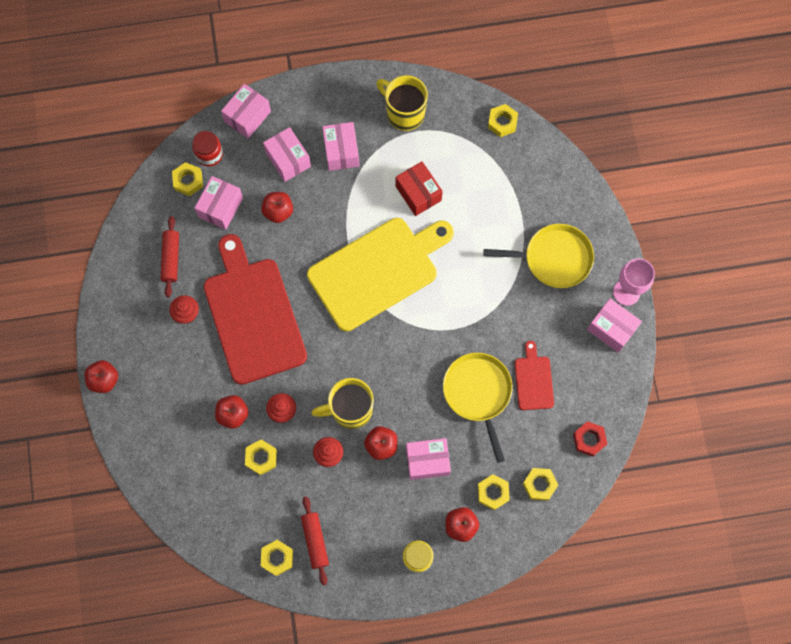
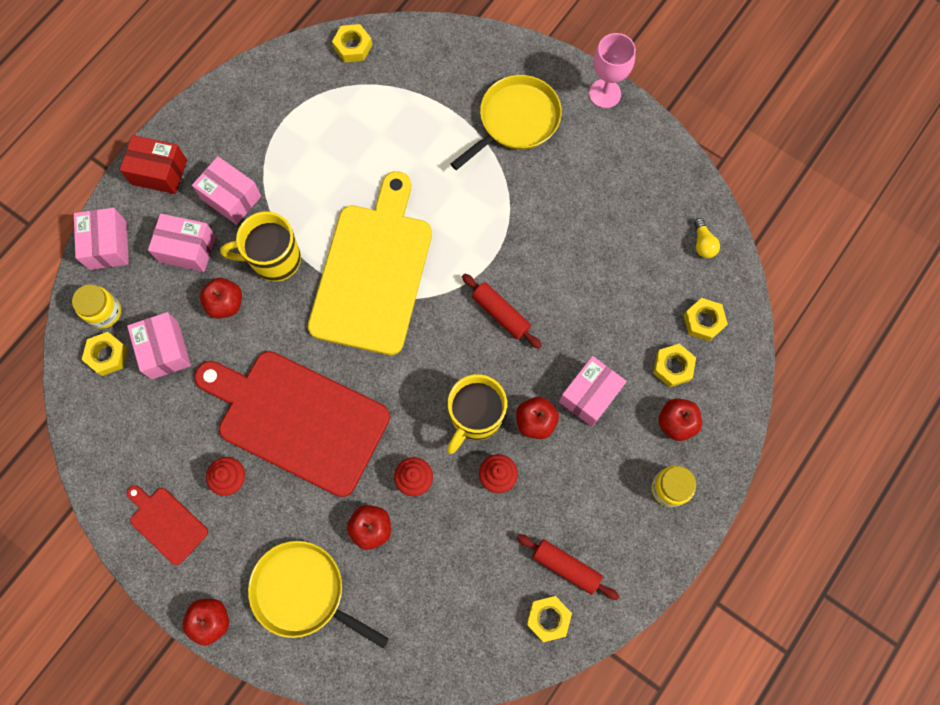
camera: 45 degrees left, 0 degrees up
(171, 258) = (163, 442): red rolling pin -> red rolling pin (501, 313)
(209, 154) = (104, 312): red jar -> yellow jar
(261, 458) = (439, 542): yellow nut -> none
(404, 113) = (256, 114): yellow mug -> yellow mug (274, 259)
(418, 193) = (340, 171): red box -> red box (159, 172)
(478, 393) = (571, 294): yellow pan -> yellow pan (303, 592)
(533, 380) = (606, 238): red cutting board -> red cutting board (167, 523)
(589, 439) = (703, 243): red nut -> yellow light bulb
(611, 329) = (624, 134): pink box -> none

